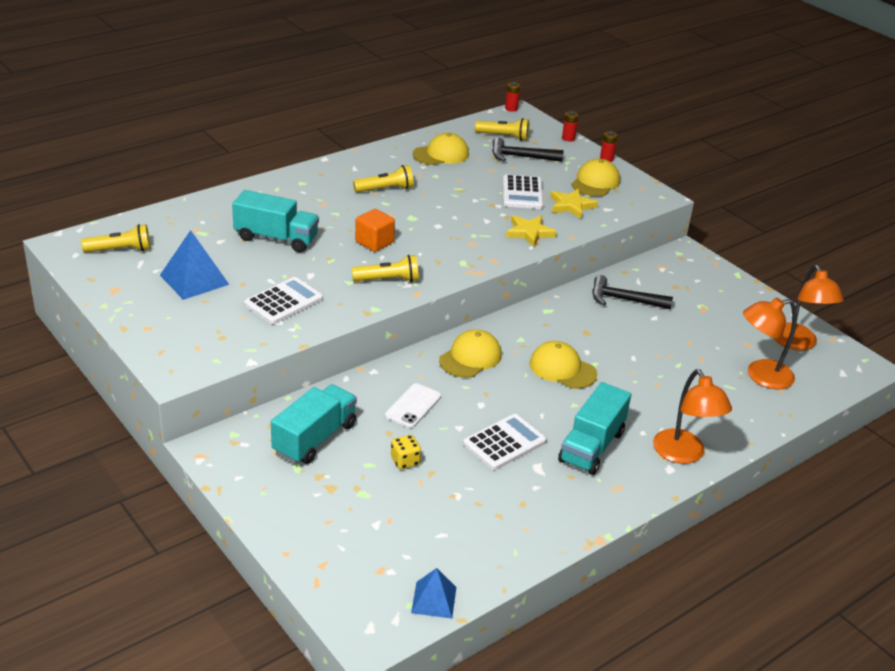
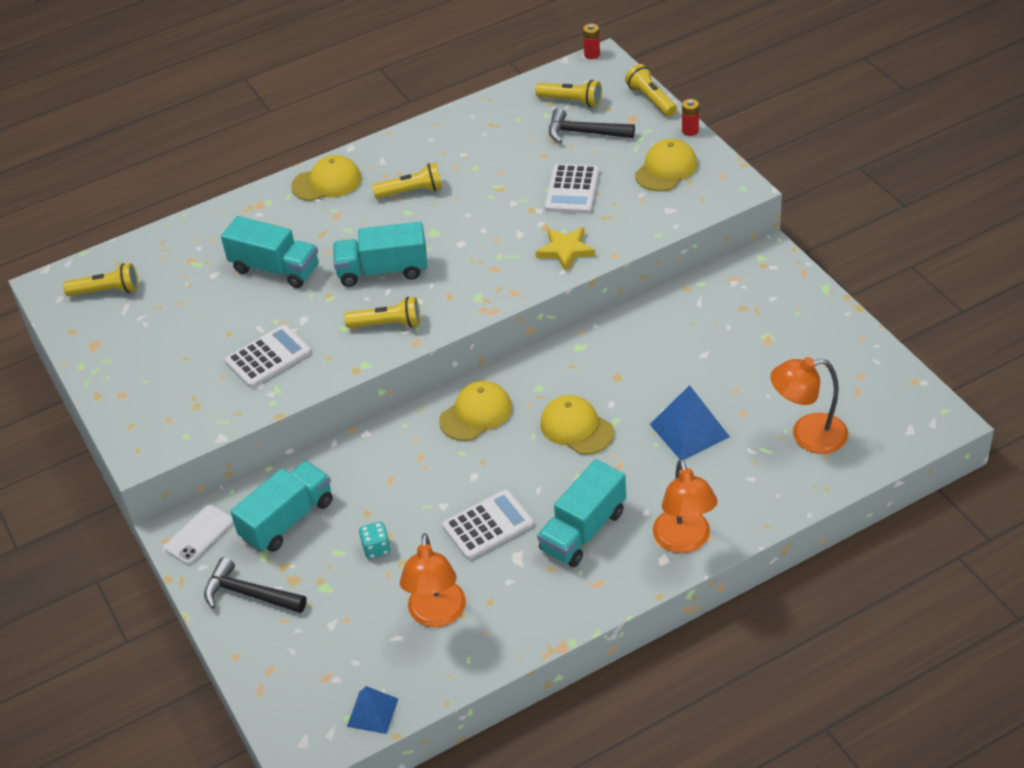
camera: 15 degrees right, 10 degrees up
(194, 279) = (178, 329): blue pyramid -> blue pyramid (689, 430)
(374, 242) = (383, 271): orange cube -> turquoise truck
(405, 461) = (376, 548): yellow dice -> turquoise dice
(413, 406) = (399, 478): white phone -> white phone (199, 535)
(441, 154) = (489, 133): yellow cap -> yellow cap (327, 182)
(568, 138) = (651, 99): red battery -> yellow flashlight
(571, 206) = (626, 207): yellow star -> none
(624, 300) = (674, 329): black hammer -> black hammer (249, 594)
(798, 343) = (868, 388): orange lamp -> orange lamp (437, 615)

